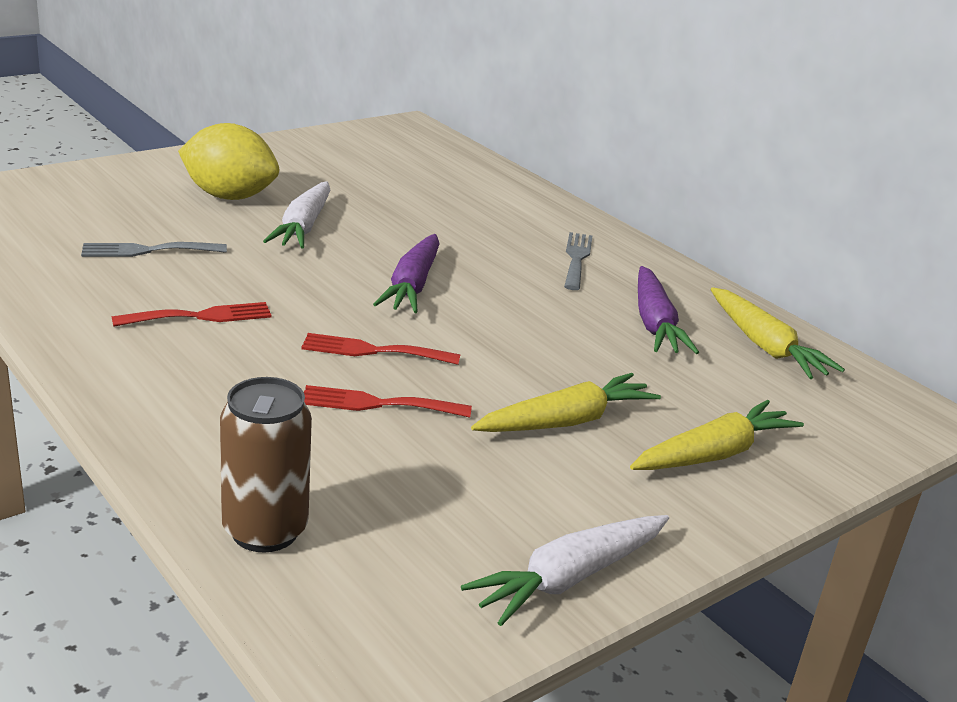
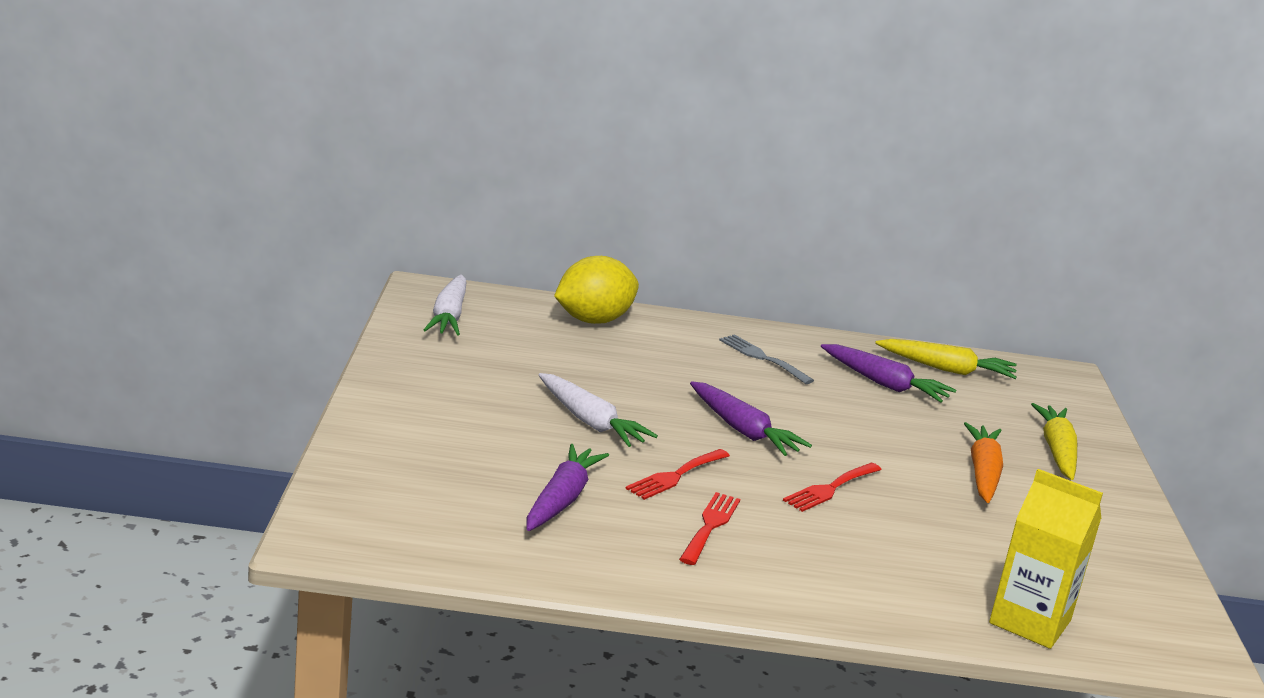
camera: 50 degrees left, 5 degrees down
(147, 250) = (562, 499): grey fork -> purple carrot
(229, 196) = (489, 423): yellow lemon -> yellow lemon (593, 320)
(265, 530) = (1030, 622): brown can -> yellow carton
(377, 404) = (906, 520): red fork -> red fork (675, 476)
(566, 421) = (983, 473): yellow carrot -> orange carrot
(569, 578) = (1148, 554): white carrot -> white carrot (449, 316)

